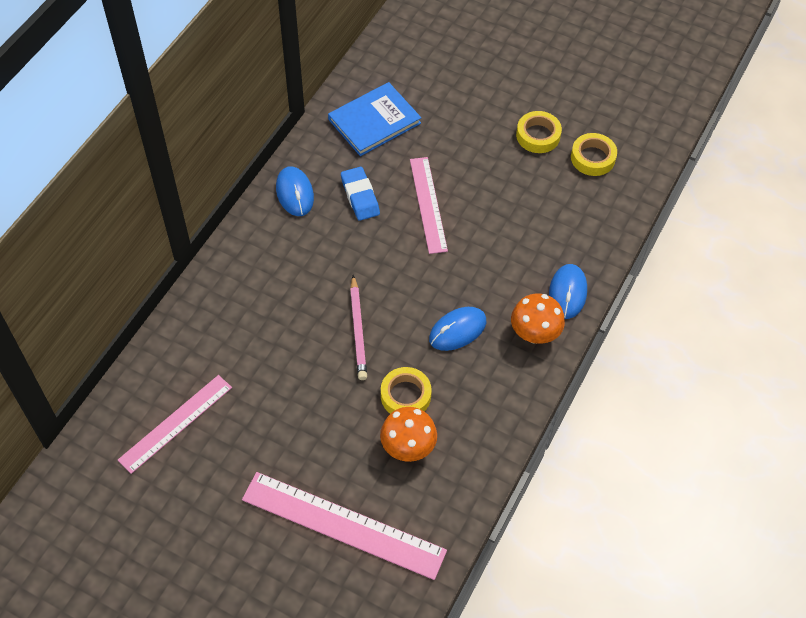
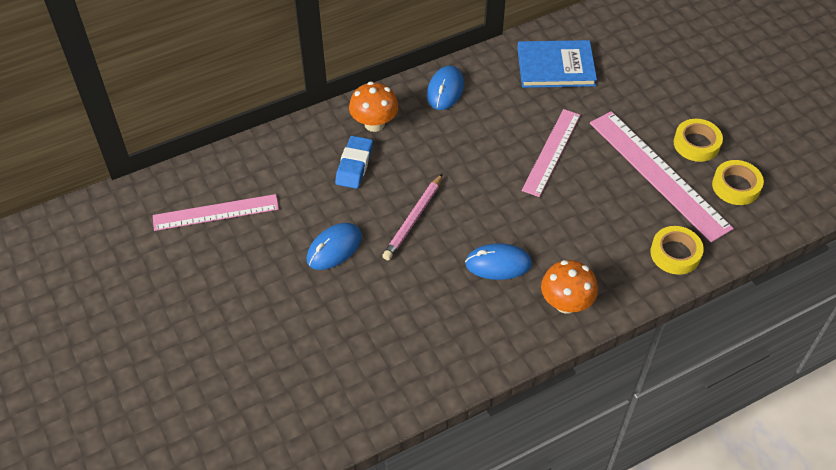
camera: 35 degrees right, 5 degrees down
(343, 525) = (279, 363): pink ruler -> pink ruler (658, 174)
(360, 196) = (497, 118): blue eraser -> blue eraser (354, 165)
(405, 395) = (412, 292): yellow tape -> yellow tape (675, 254)
(408, 447) = (381, 333): orange mushroom -> orange mushroom (374, 124)
(567, 293) = (623, 285): blue mouse -> blue mouse (334, 248)

